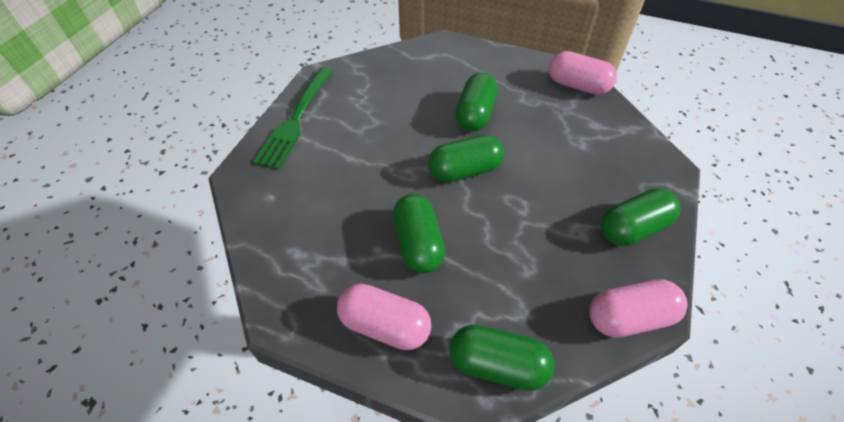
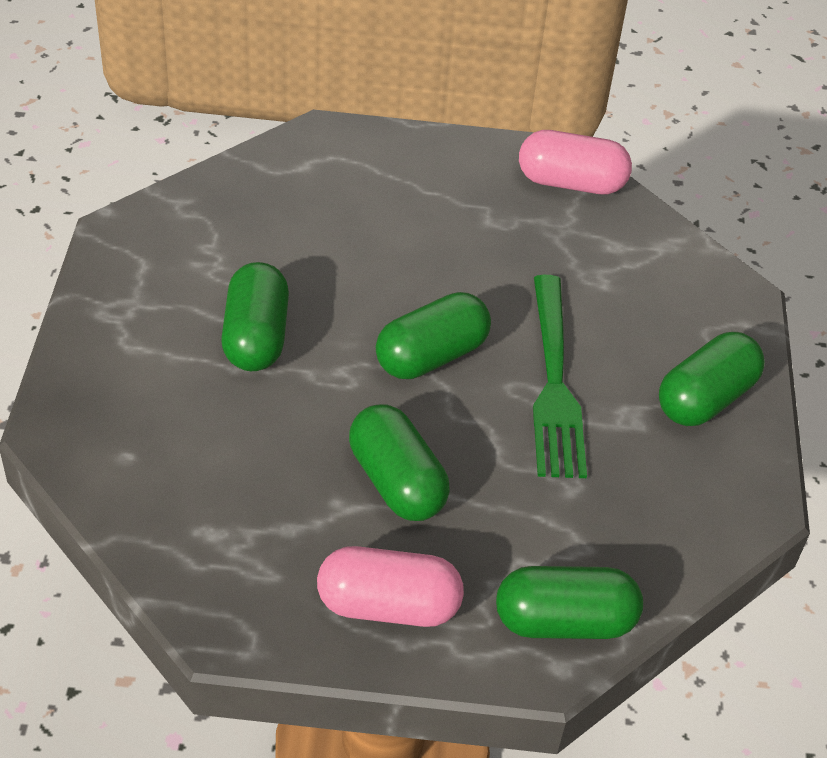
camera: 20 degrees left, 5 degrees down
(296, 119) = (112, 318): green fork -> green fork (554, 383)
(475, 114) = (419, 259): green capsule -> green capsule (256, 336)
(629, 317) = (725, 522): pink capsule -> none

